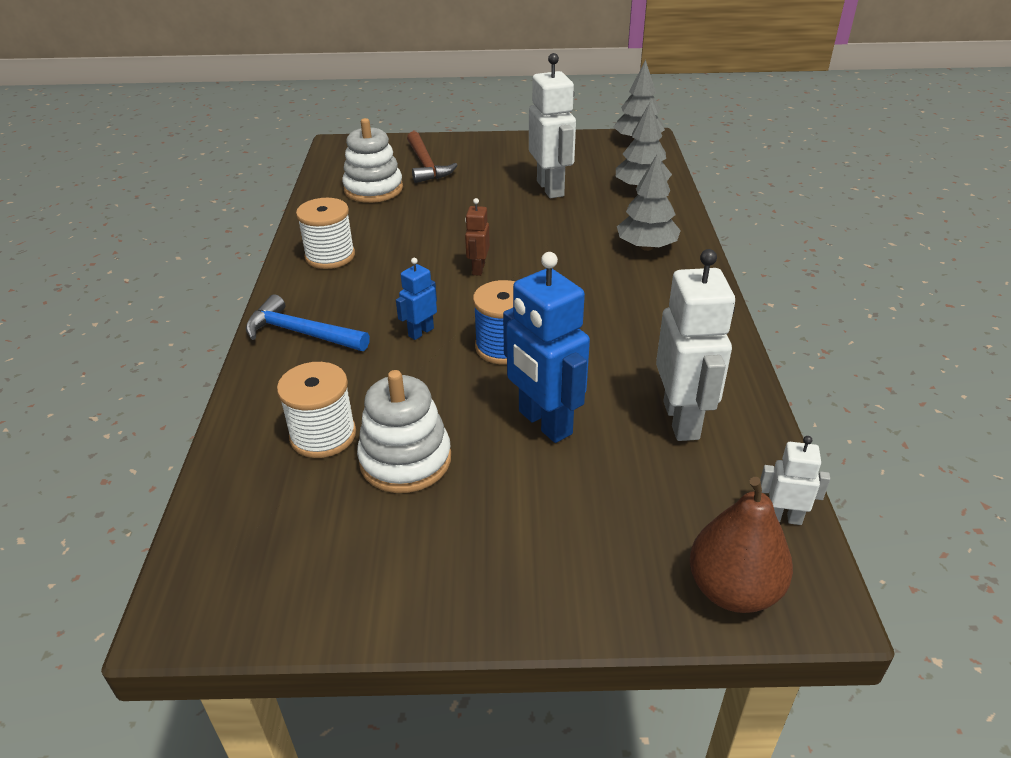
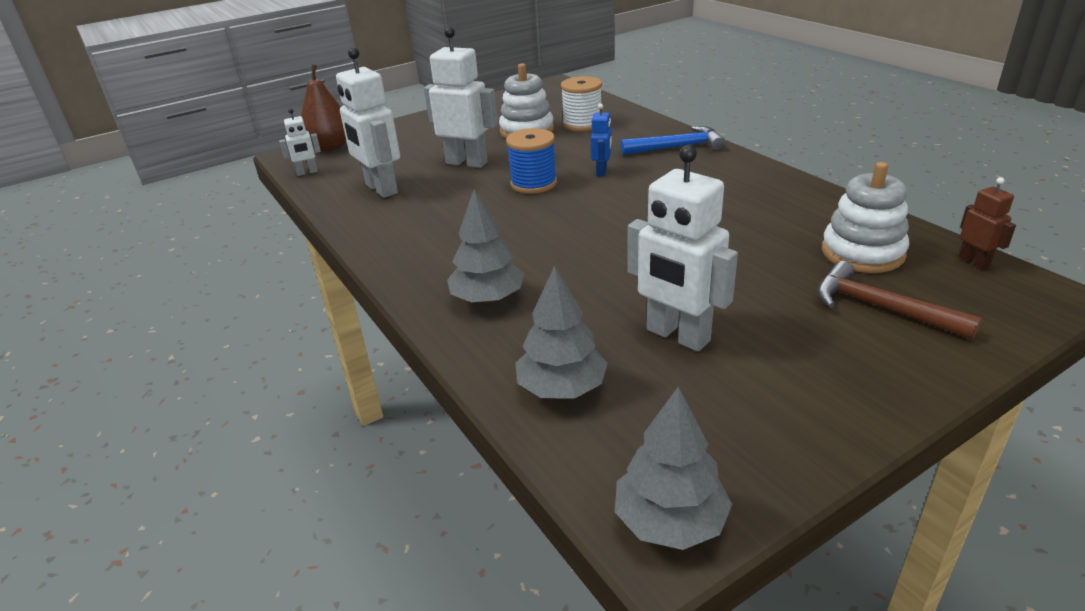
camera: 150 degrees right, 5 degrees down
(330, 256) = (758, 186): white spool -> none
(478, 269) = (624, 220): brown robot -> brown robot (974, 262)
(544, 423) = (467, 162): blue robot -> white robot

